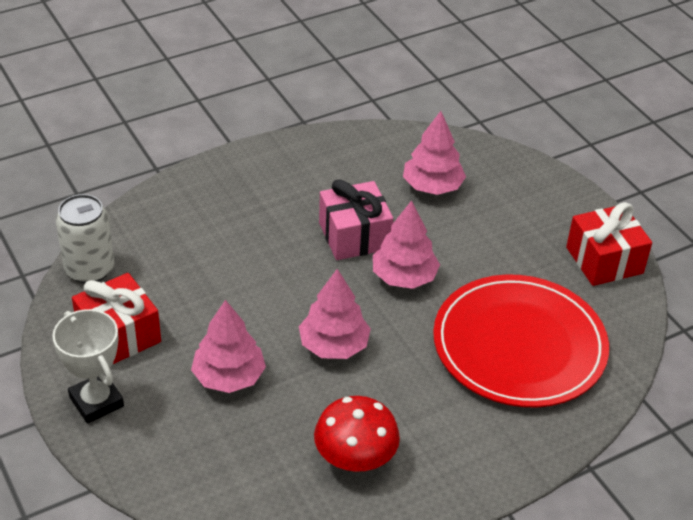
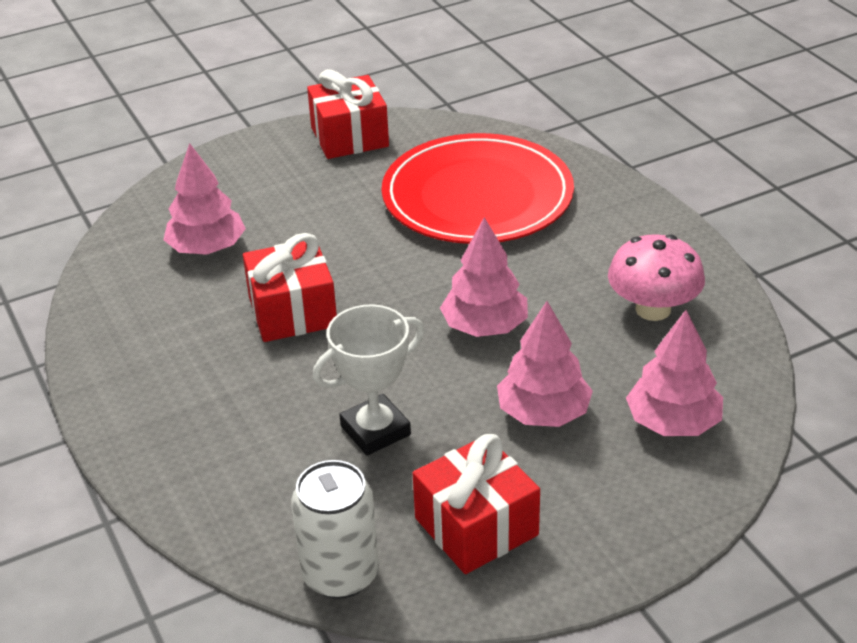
camera: 85 degrees left, 5 degrees down
(96, 401) = (600, 538): white trophy -> white trophy (375, 430)
(354, 236) = (292, 312): pink gift -> red gift
(355, 458) = (653, 309): red mushroom -> pink mushroom
(404, 277) = (369, 272): pink tree -> pink tree (673, 423)

